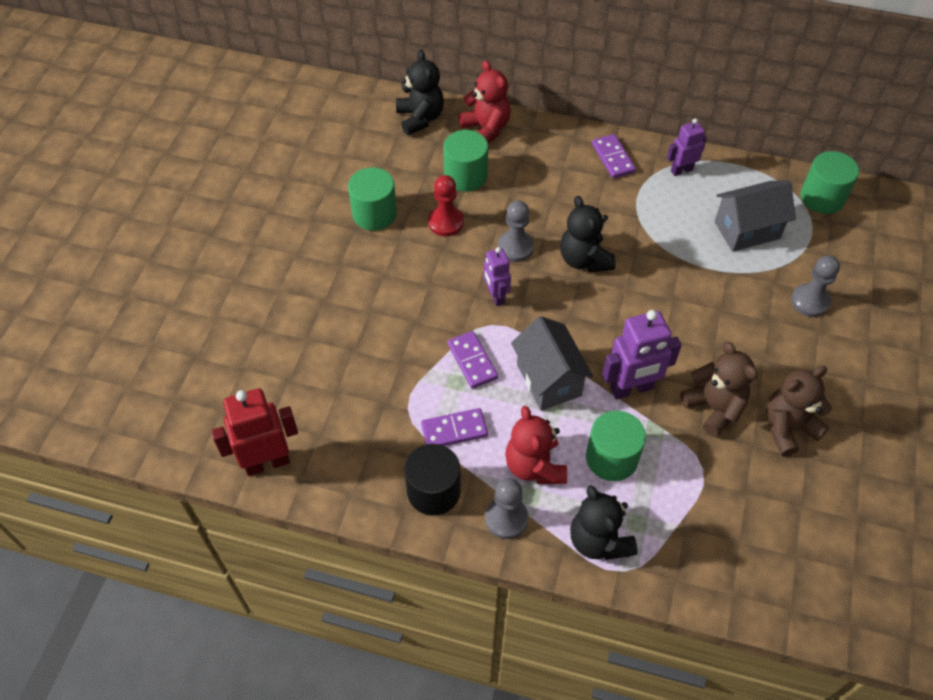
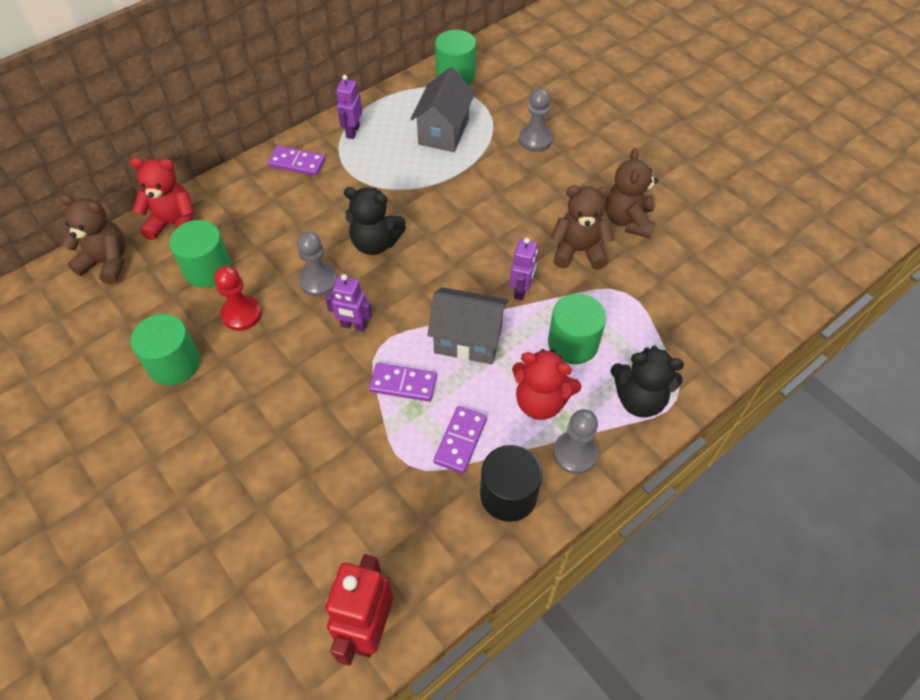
camera: 55 degrees left, 0 degrees up
(420, 118) = (107, 262): black teddy bear -> brown teddy bear
(631, 389) = (521, 290): purple robot -> purple robot, size x0.61

